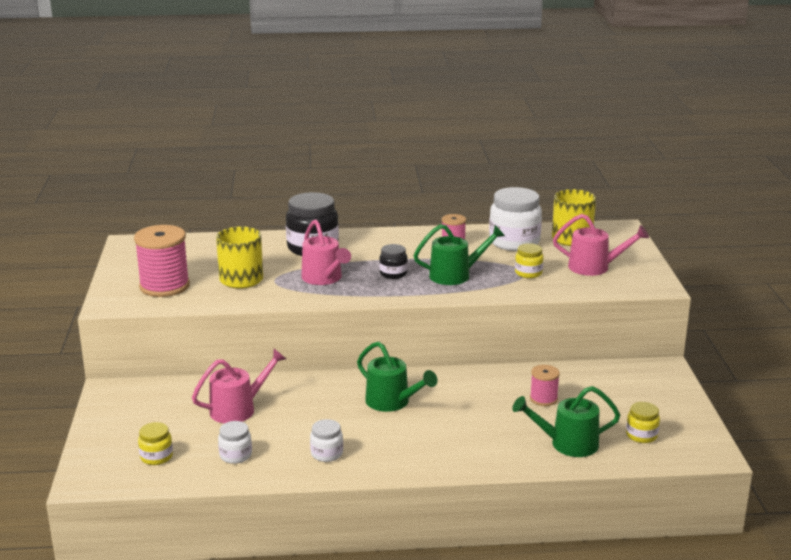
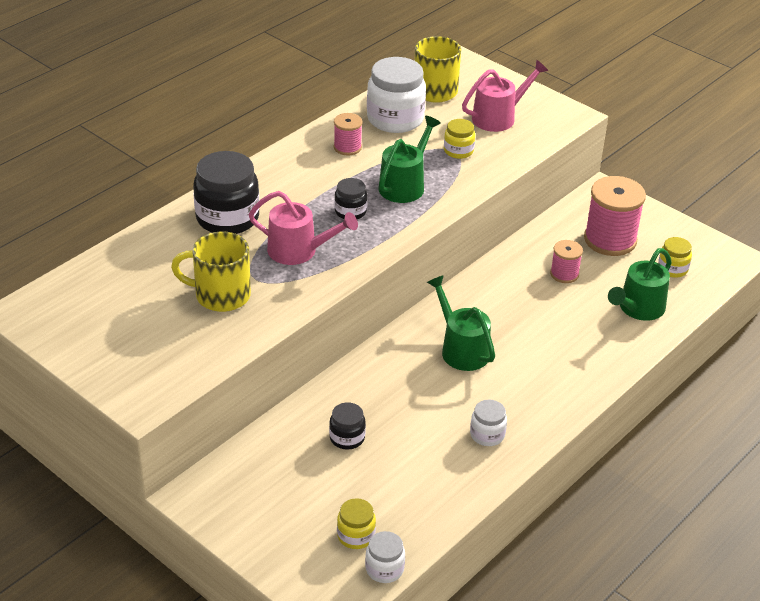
camera: 45 degrees left, 15 degrees up
(164, 286) = (159, 347): pink spool -> pink spool (610, 240)
(235, 455) = (419, 487): white jar -> white jar (384, 569)
(239, 409) = (347, 438): pink watering can -> black jar
(392, 402) = (461, 349): green watering can -> green watering can turned 120 degrees counterclockwise

